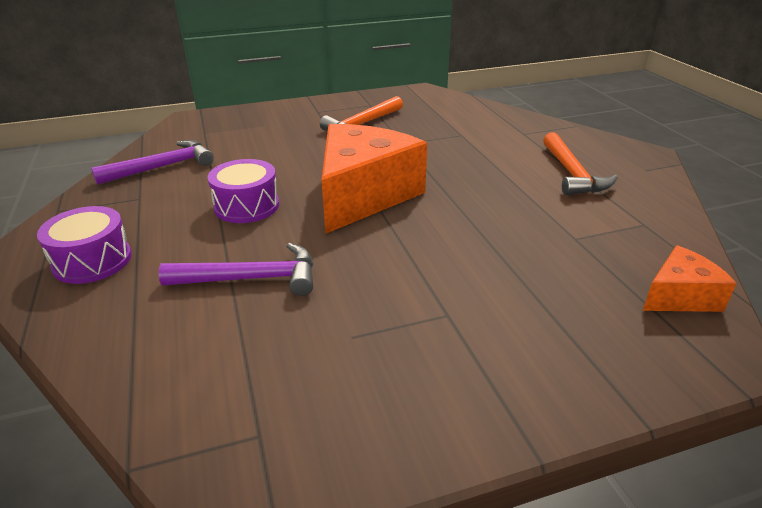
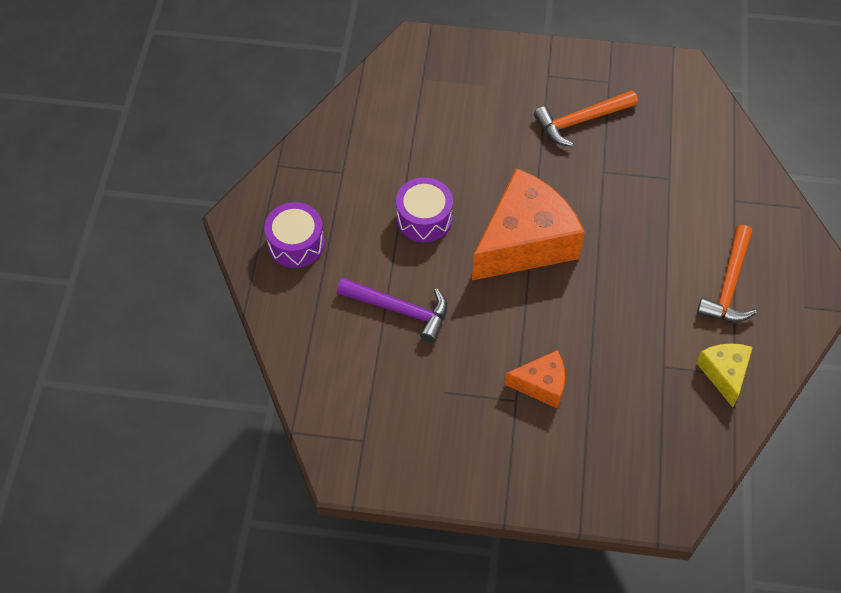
camera: 25 degrees right, 25 degrees up
(163, 167) = (371, 129): purple hammer -> none
(635, 226) = (724, 373): none -> yellow cheese
(679, 296) = (689, 454): orange cheese -> orange cheese (541, 384)

